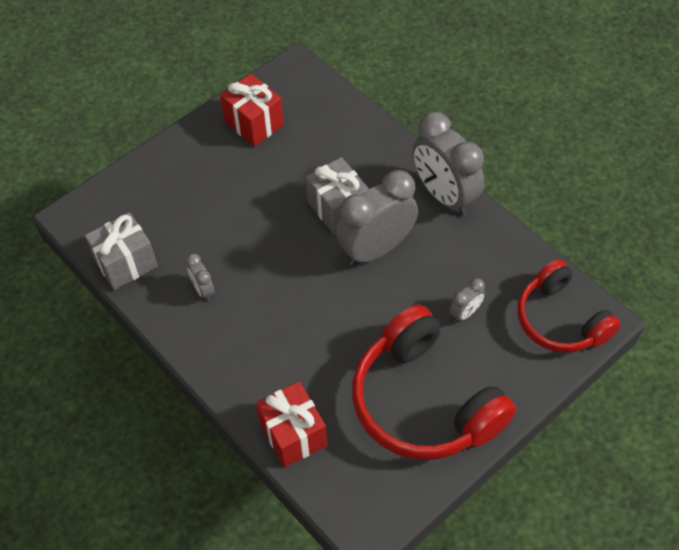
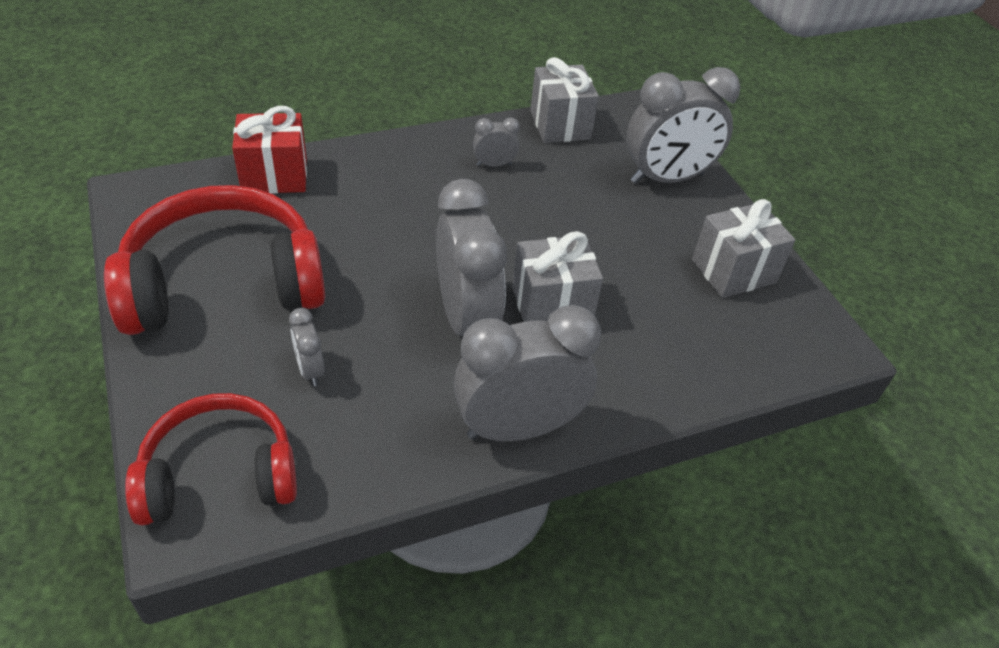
camera: 105 degrees right, 10 degrees down
(167, 178) = (667, 178): none -> grey clock
(254, 123) = (733, 271): red gift -> grey gift

